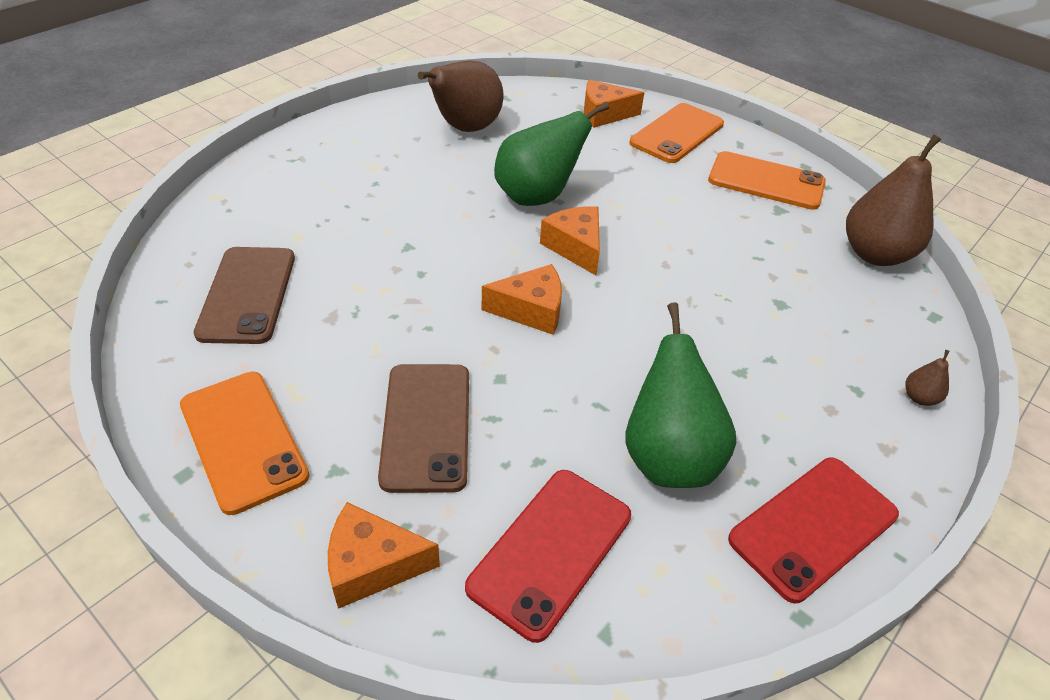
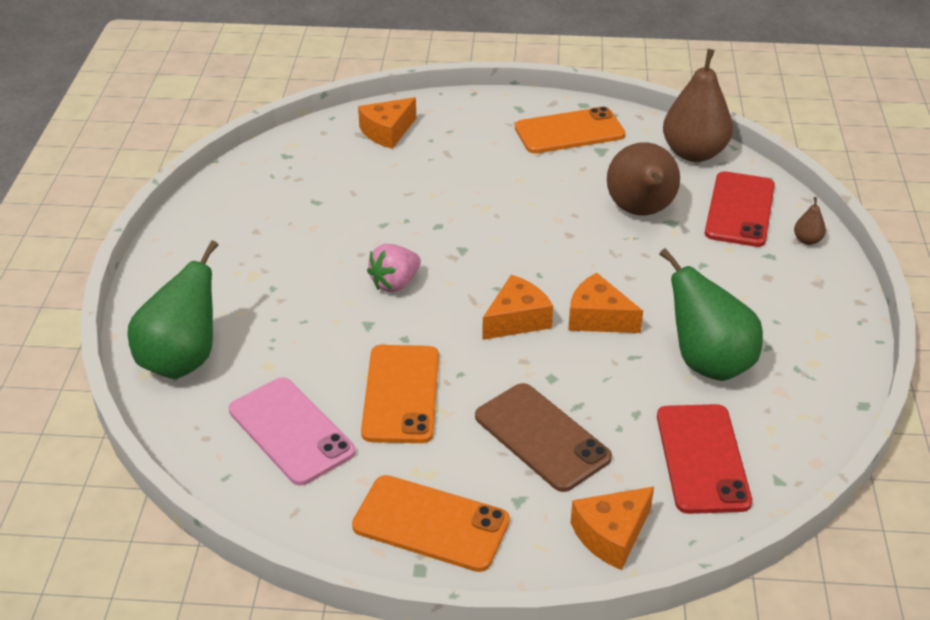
camera: 35 degrees left, 5 degrees down
(248, 295) = (291, 431): brown phone -> pink phone
(465, 128) = (287, 201): brown pear -> brown pear (641, 211)
(468, 227) = (395, 283): none -> pink strawberry
(537, 197) = (418, 231): green pear -> green pear (182, 360)
(575, 247) = (493, 256): orange cheese -> orange cheese (598, 318)
(677, 134) = (463, 122): orange phone -> orange phone (401, 394)
(813, 527) = (824, 353): red phone -> red phone (740, 210)

